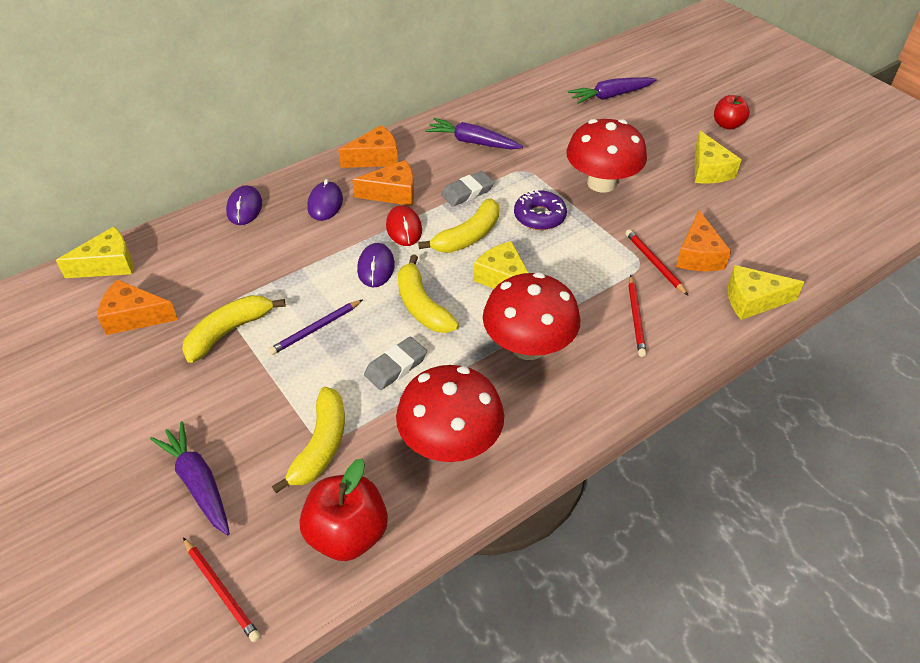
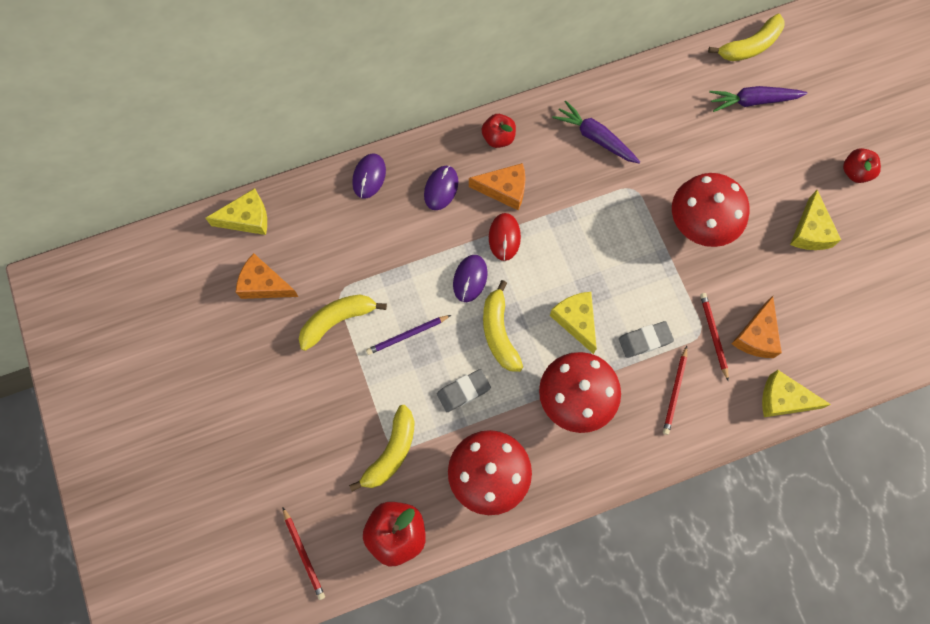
camera: 15 degrees right, 25 degrees up
(198, 483) = (297, 462): purple carrot -> none
(375, 158) = (498, 138): orange cheese -> red apple
(467, 192) = (572, 205): grey eraser -> grey eraser (645, 340)
(468, 236) = (559, 261): yellow banana -> yellow banana (750, 46)
(539, 216) = (629, 253): purple donut -> none

